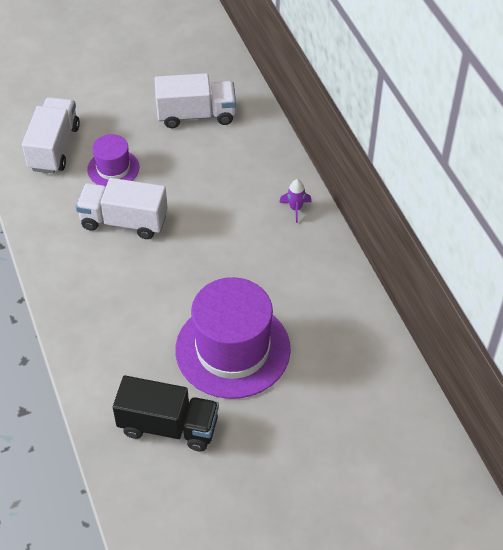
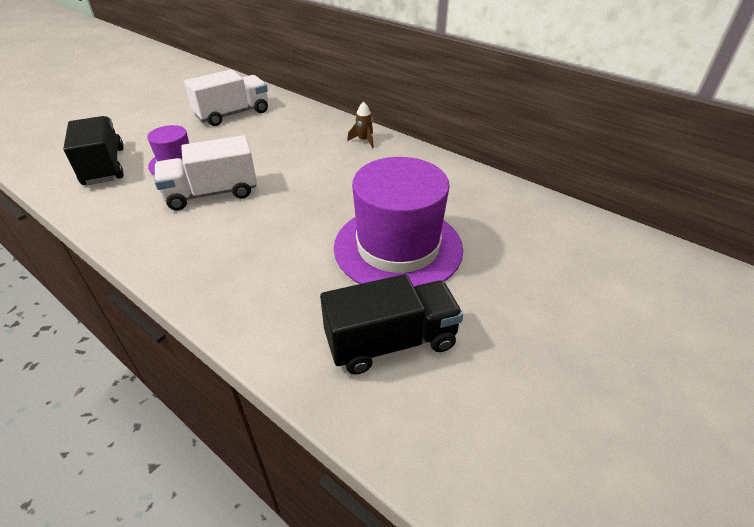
camera: 30 degrees left, 10 degrees down
(54, 148) = (104, 166): white truck -> black truck
(295, 208) = (364, 140): purple rocket -> brown rocket

